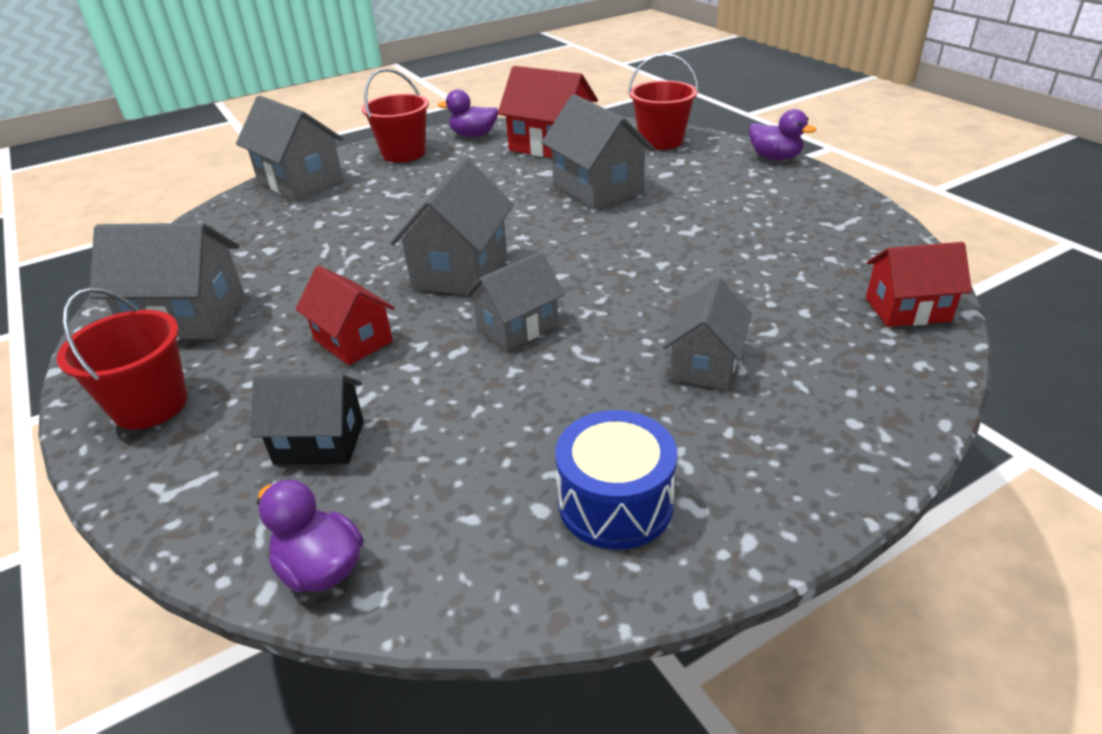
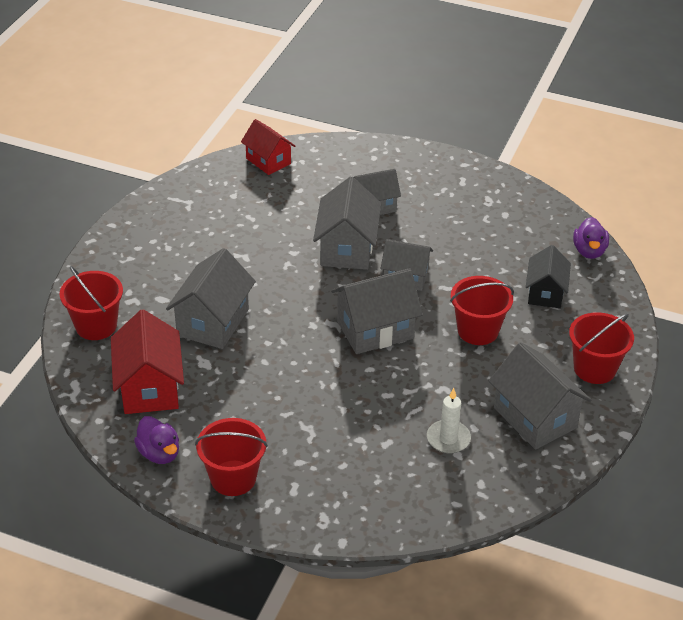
camera: 130 degrees left, 5 degrees up
(264, 255) = (448, 439): none -> white candle
(300, 181) = (338, 511): grey house -> grey house (347, 248)
(319, 442) = (545, 293): black house -> black house turned 45 degrees clockwise
(353, 340) = (478, 330): red house -> red bucket
(615, 503) = (481, 198): blue drum -> none
(775, 158) = (93, 255): purple duck -> none

